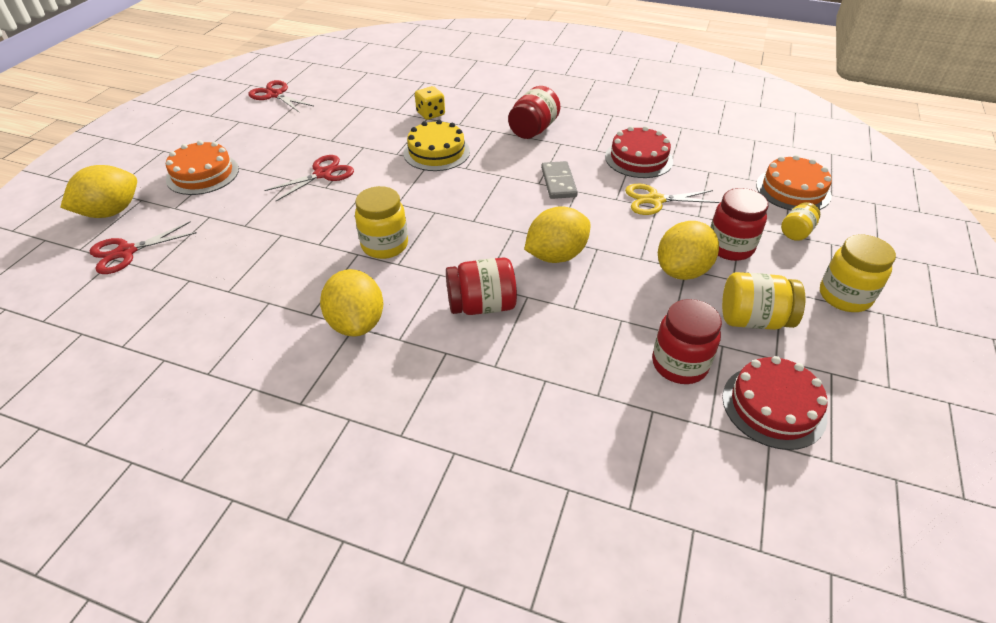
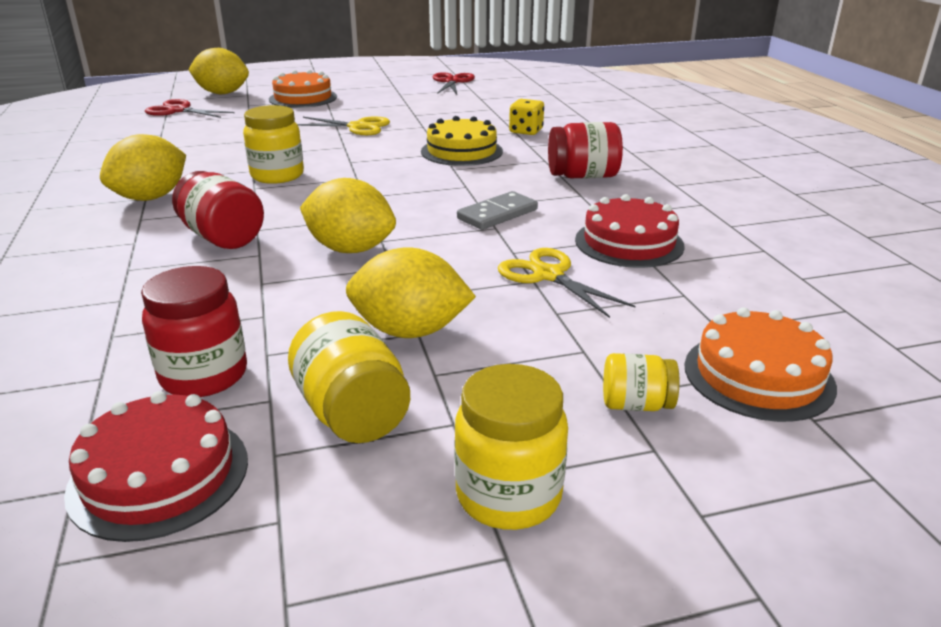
camera: 55 degrees right, 15 degrees down
(323, 174) = (358, 127): red scissors -> yellow scissors
(730, 247) = (512, 354): red jar -> none

